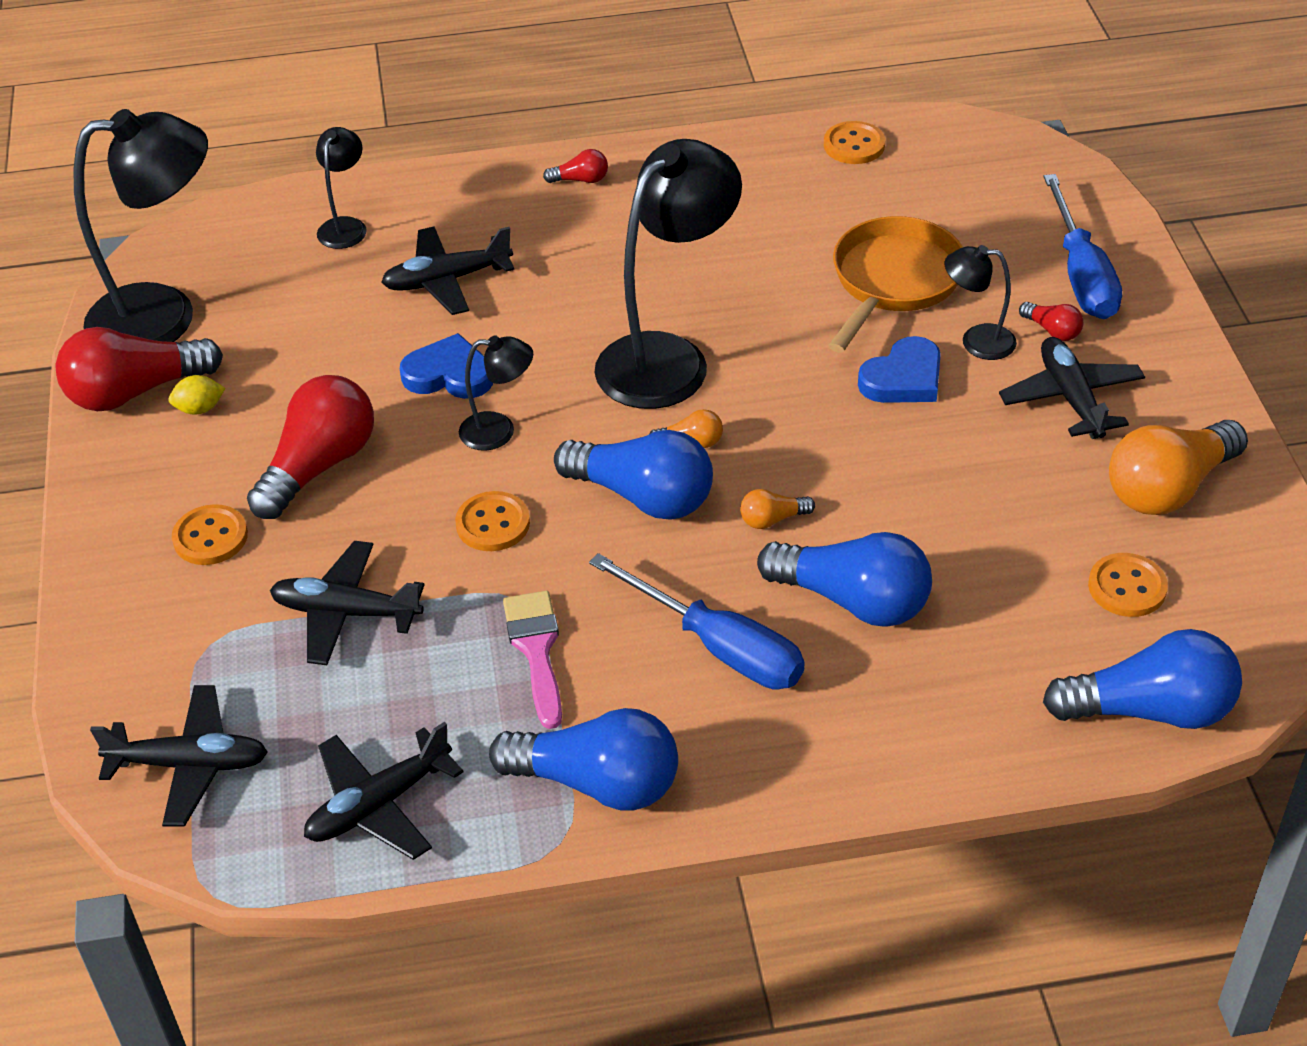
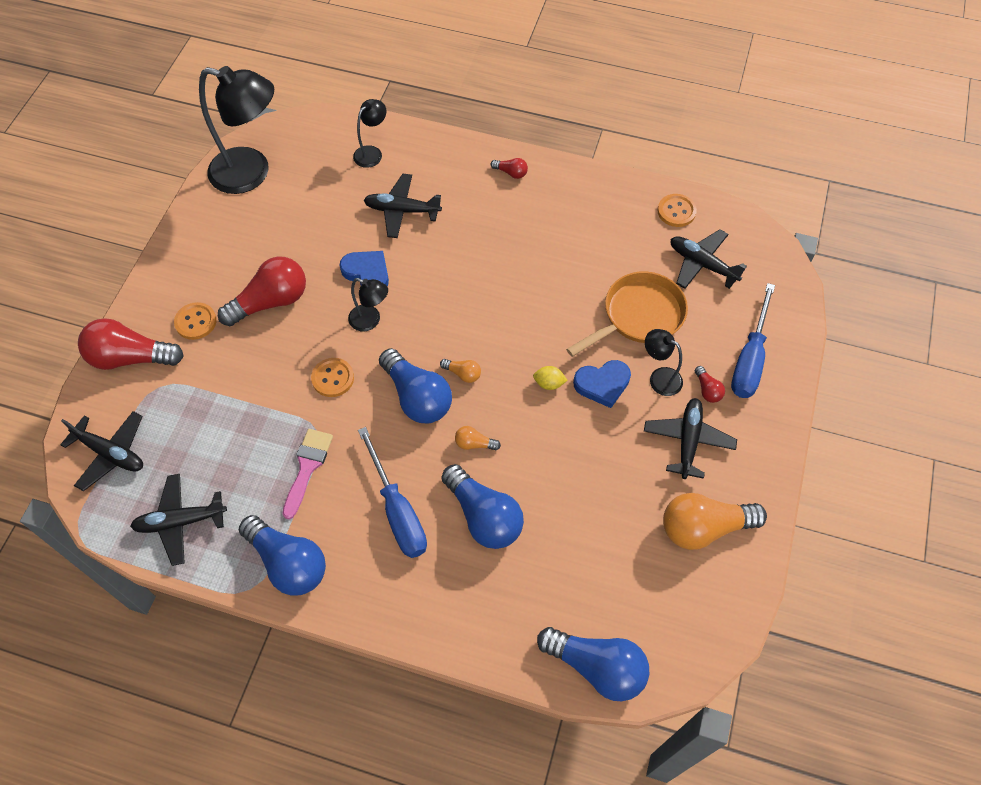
camera: 25 degrees right, 15 degrees up
(135, 391) = (212, 215): red light bulb -> red light bulb (130, 357)
(200, 409) = (235, 239): yellow lemon -> yellow lemon (549, 383)
(346, 613) = (231, 399): black plane -> black plane (702, 264)
(668, 358) = (484, 312): black lamp -> none
(1127, 587) = (636, 581): orange button -> none

